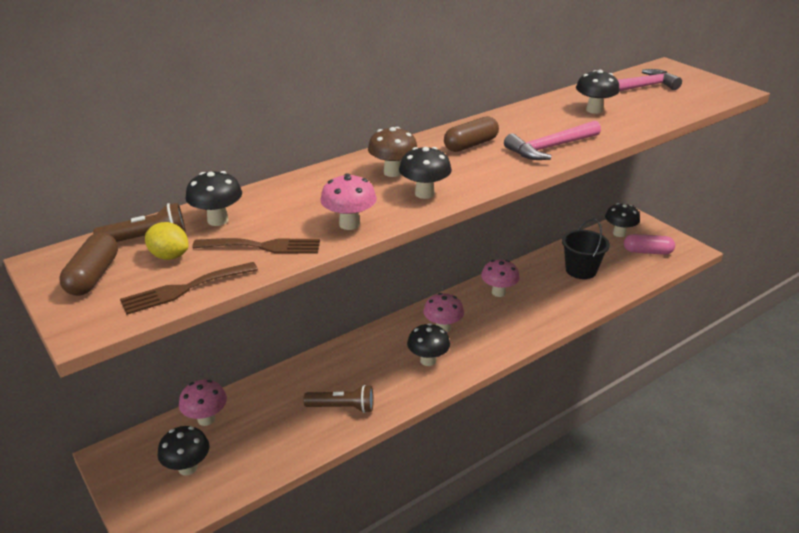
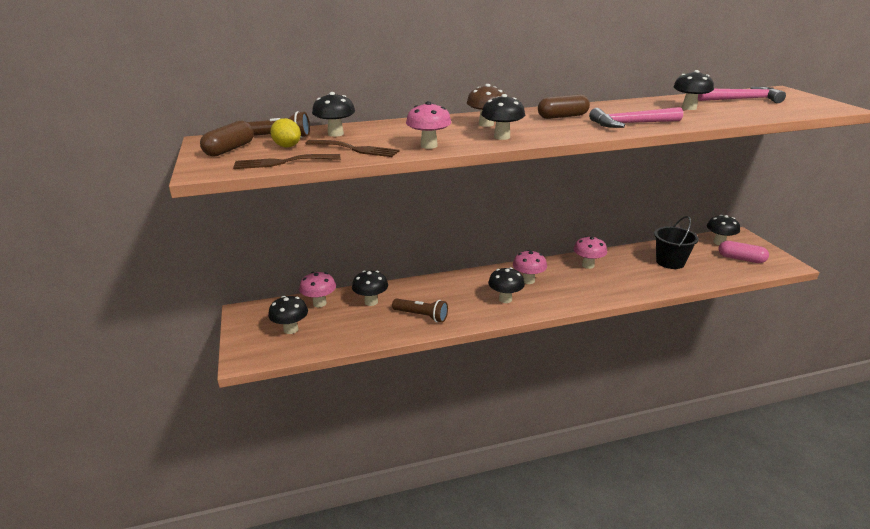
camera: 20 degrees right, 5 degrees down
(271, 401) = (371, 302): none -> black mushroom

